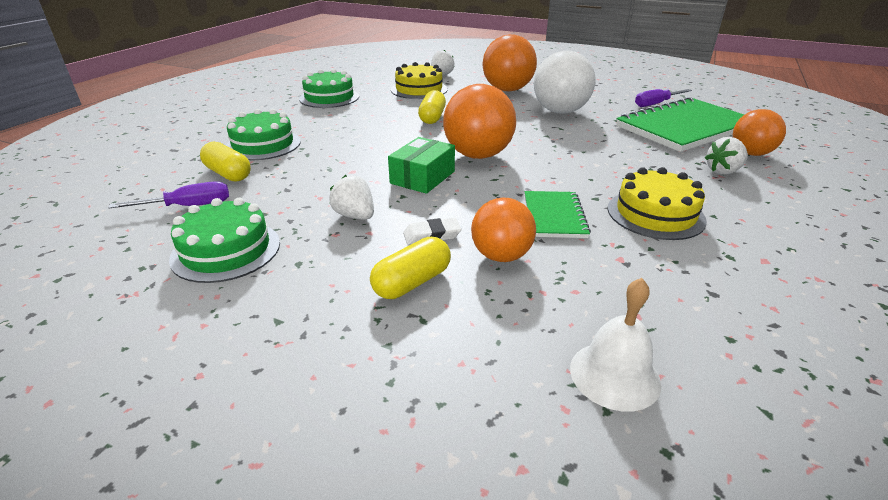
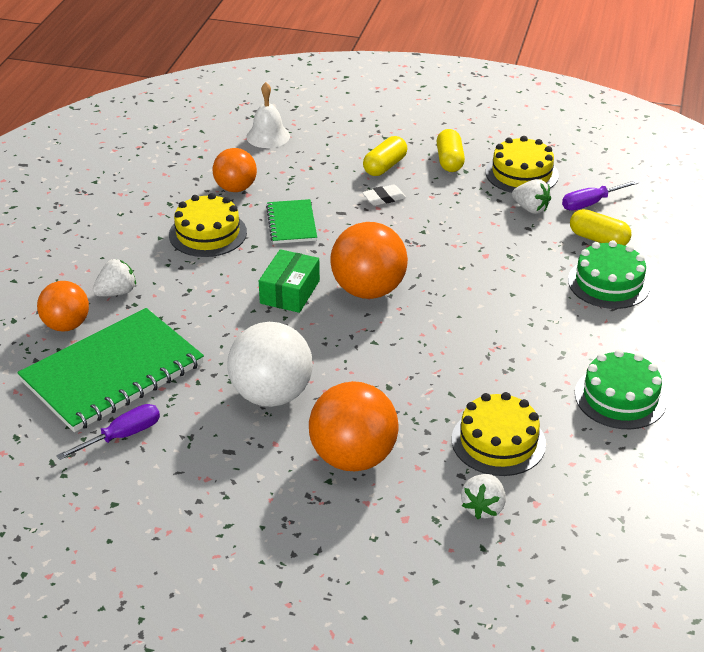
camera: 170 degrees right, 5 degrees up
(226, 250) = (522, 174): green cake -> yellow cake
(355, 216) = (451, 208): white strawberry -> white strawberry (530, 208)
(422, 177) = (414, 254): green box -> green box (290, 292)
(432, 117) = (444, 359): yellow capsule -> yellow capsule (449, 161)
(501, 256) = (330, 188): orange ball -> orange ball (235, 188)

